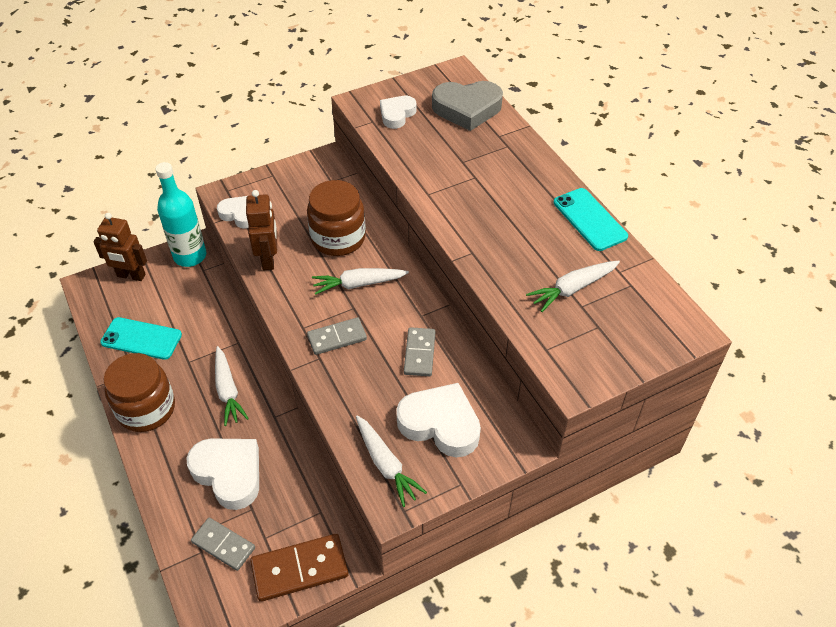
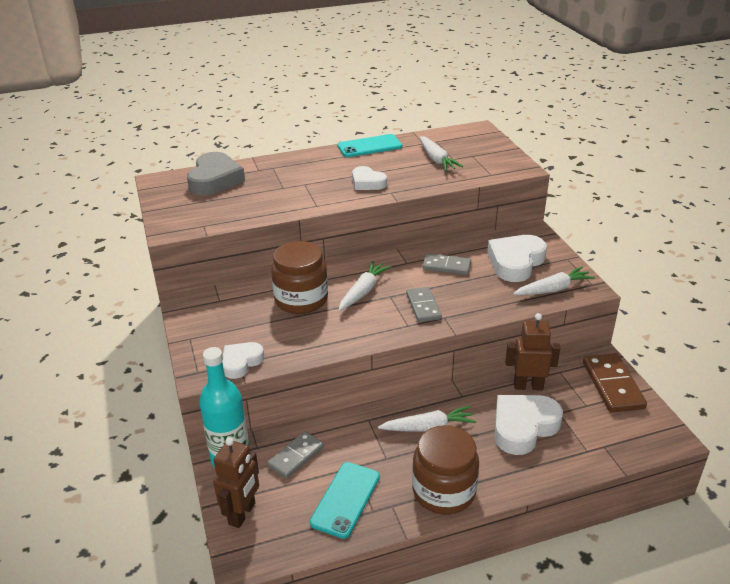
camera: 80 degrees left, 15 degrees down
(223, 545) = (596, 431): grey domino -> grey domino (296, 456)
(269, 259) = (315, 343): brown robot -> brown robot (528, 386)
(358, 284) = (363, 291): white carrot -> white carrot turned 150 degrees counterclockwise
(397, 114) = (201, 212): white heart -> white heart (367, 183)

